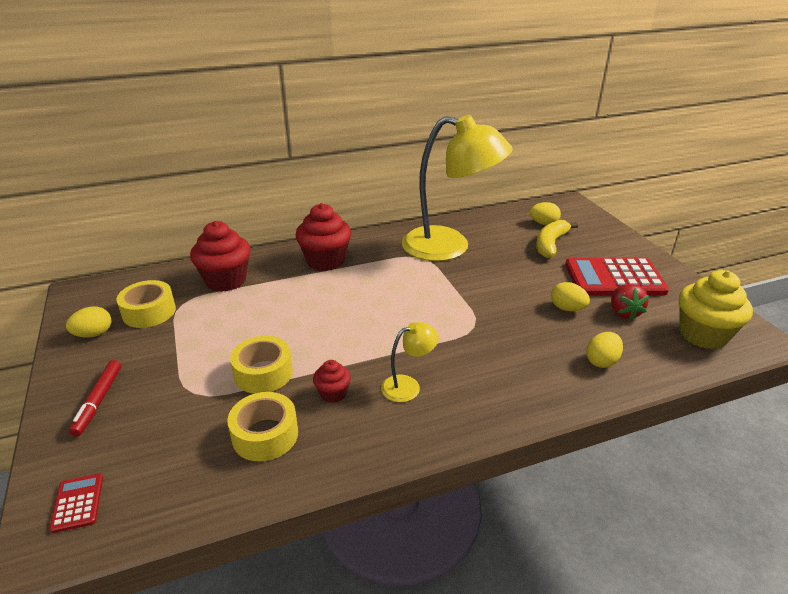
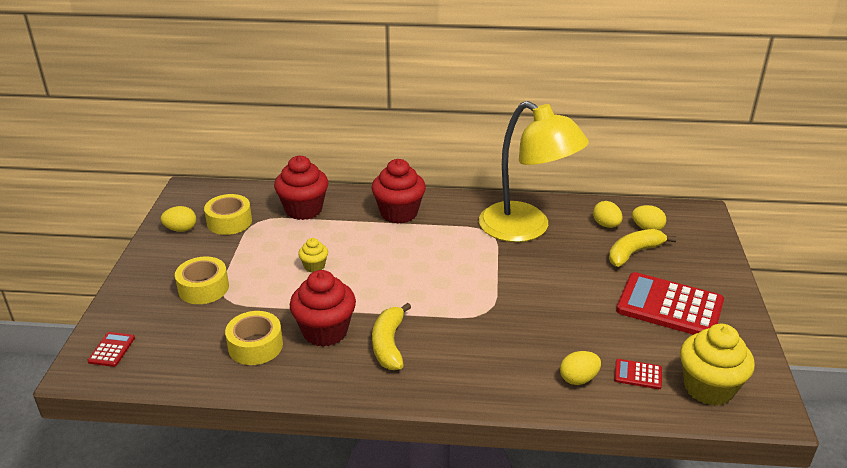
camera: 25 degrees right, 0 degrees up
(99, 401) = (158, 283): red marker -> none
(263, 373) = (284, 298): yellow tape -> yellow tape (203, 288)
(275, 331) = (314, 266): none -> yellow cupcake
(333, 394) = (325, 331): red cupcake -> red cupcake, size x1.98
(408, 386) = (389, 344): yellow lamp -> yellow banana
(567, 308) = (590, 322): yellow egg -> yellow egg (606, 225)
(623, 312) = (645, 342): red strawberry -> none
(643, 341) = (638, 374): none -> red calculator

